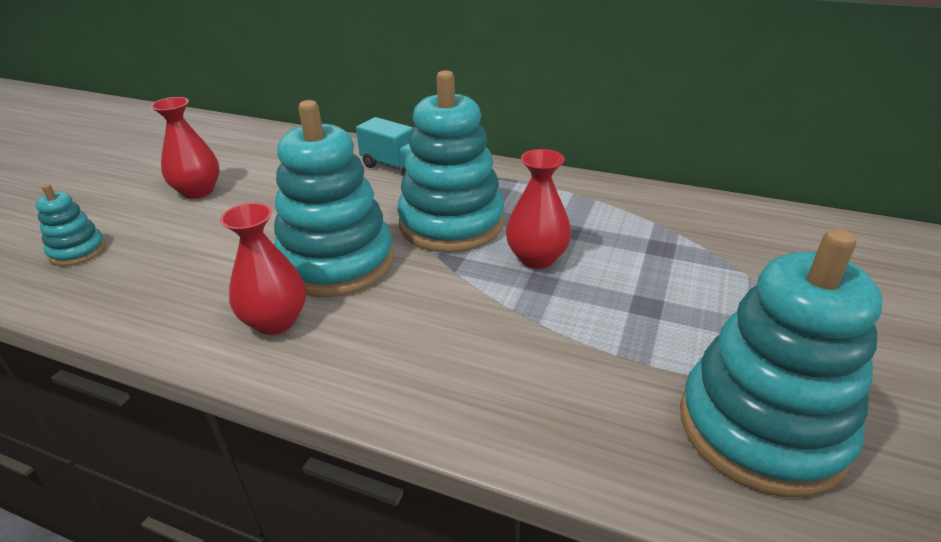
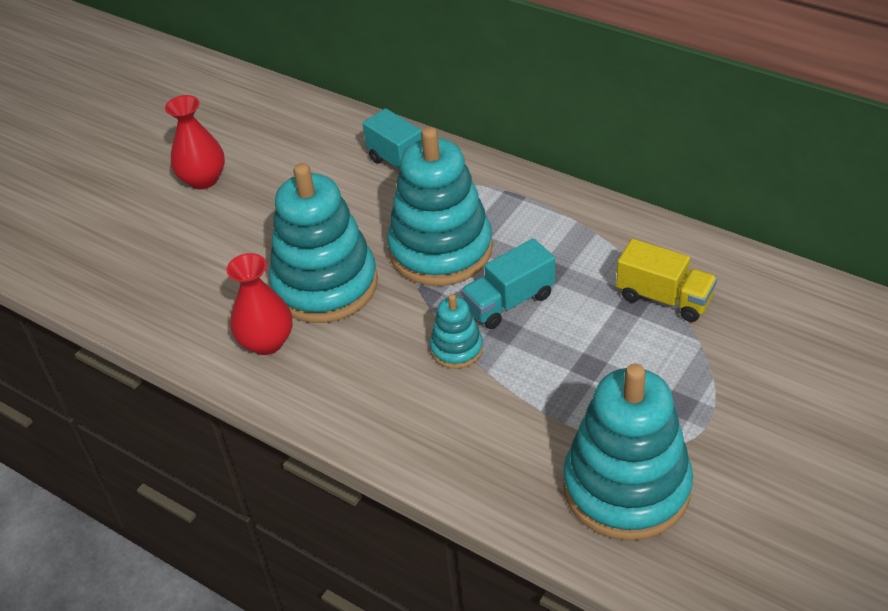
camera: 15 degrees right, 10 degrees up
(78, 251) = (100, 245): turquoise stacking toy -> turquoise stacking toy (456, 349)
(536, 258) = (509, 302): red vase -> turquoise truck
(688, 241) = (664, 298): none -> yellow truck

